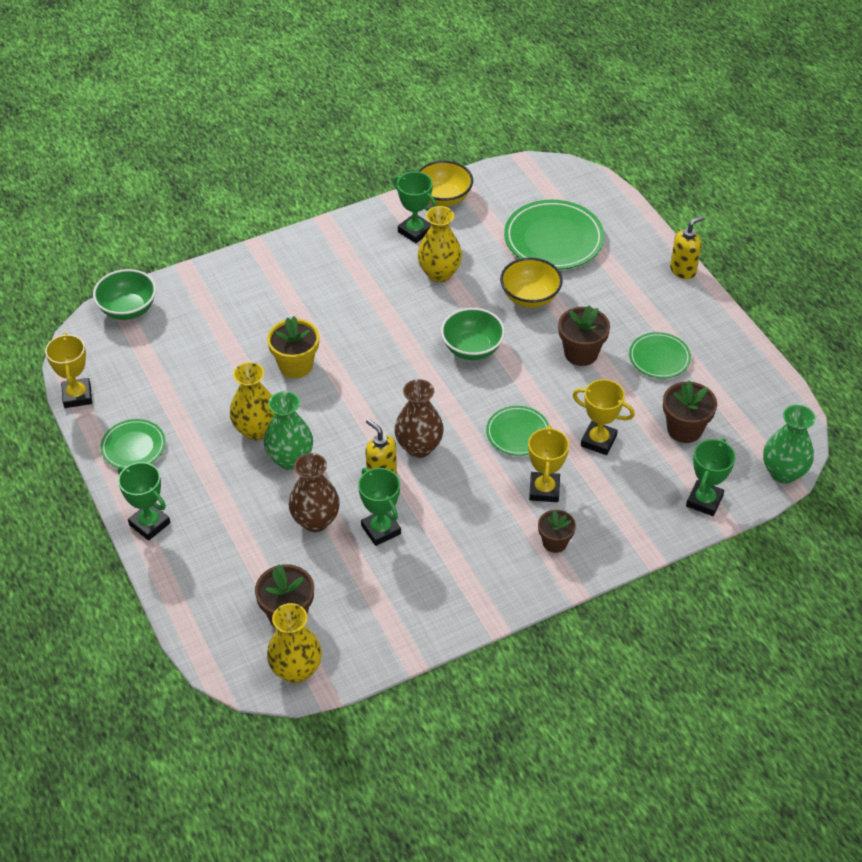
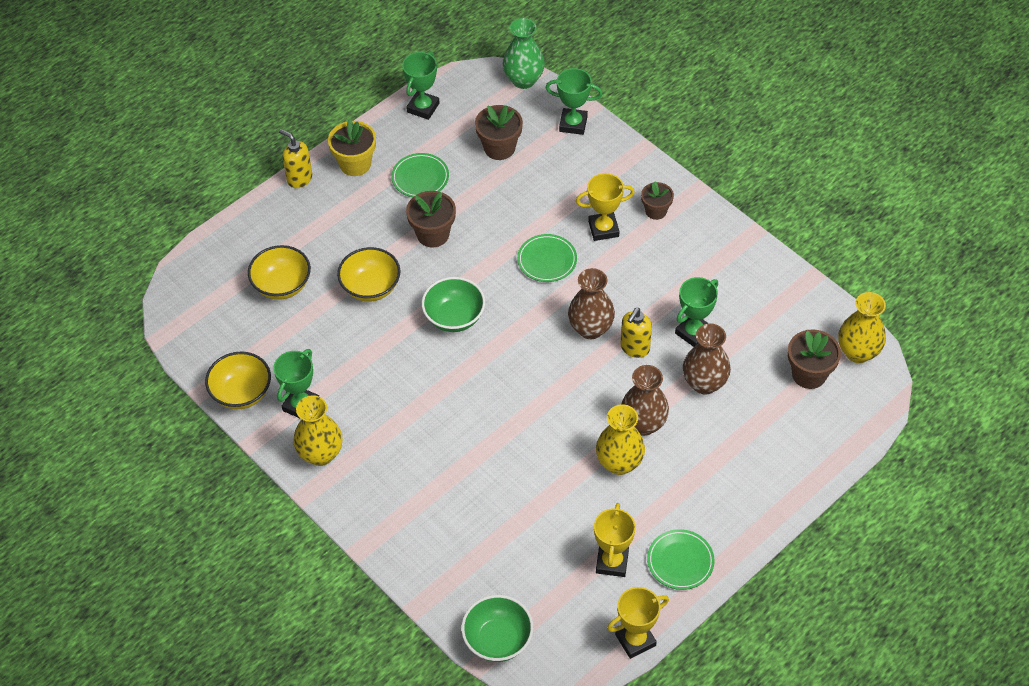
camera: 105 degrees left, 5 degrees up
(149, 524) = (763, 513): green trophy -> green trophy (423, 108)
(290, 459) = (643, 424): green vase -> brown vase
(296, 365) = (525, 456): yellow flower pot -> yellow flower pot (355, 164)
(439, 273) = (358, 368): yellow vase -> yellow vase (321, 454)
(553, 239) = (282, 285): green plate -> yellow bowl
(598, 441) = (534, 203): yellow trophy -> yellow trophy (612, 562)

